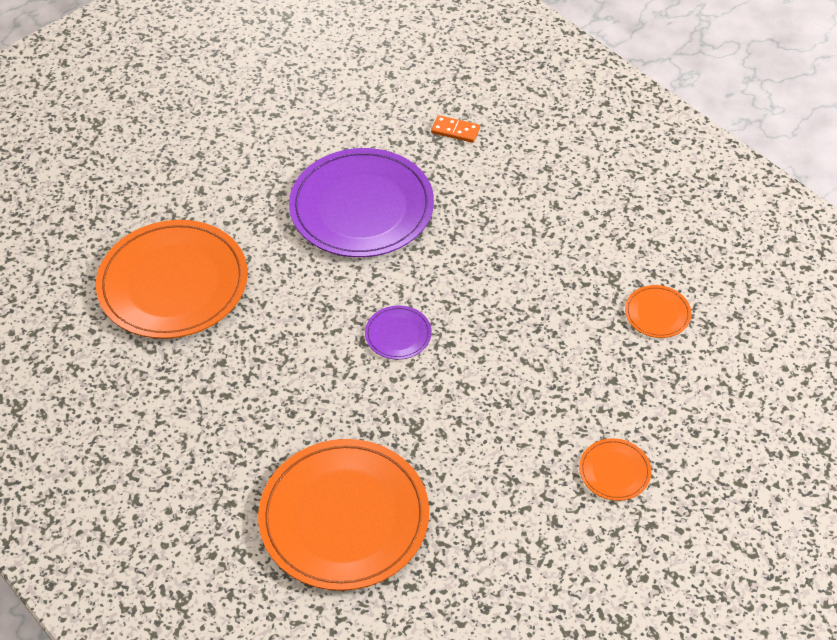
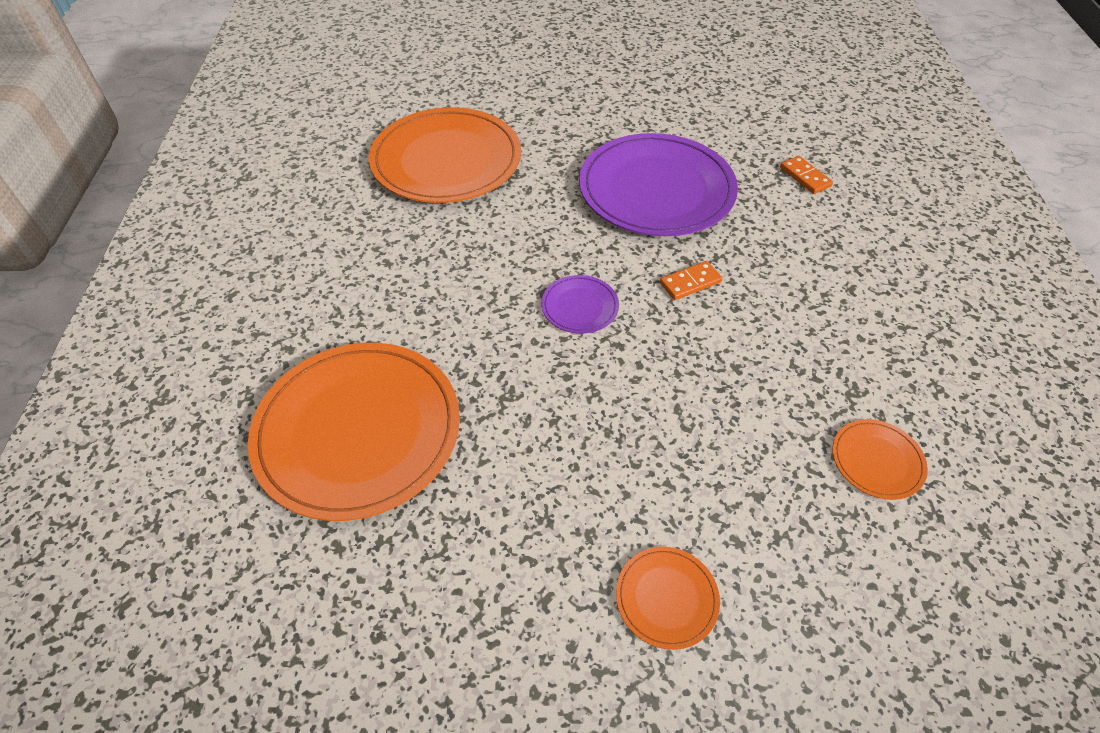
camera: 40 degrees right, 0 degrees up
(453, 268) = (690, 282): none -> orange domino

